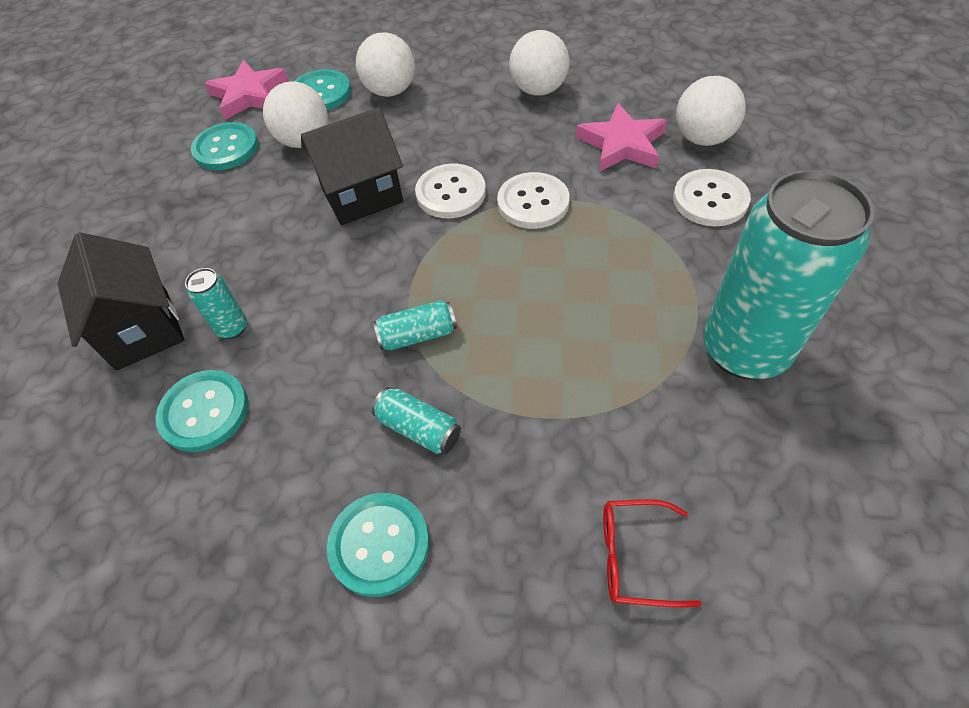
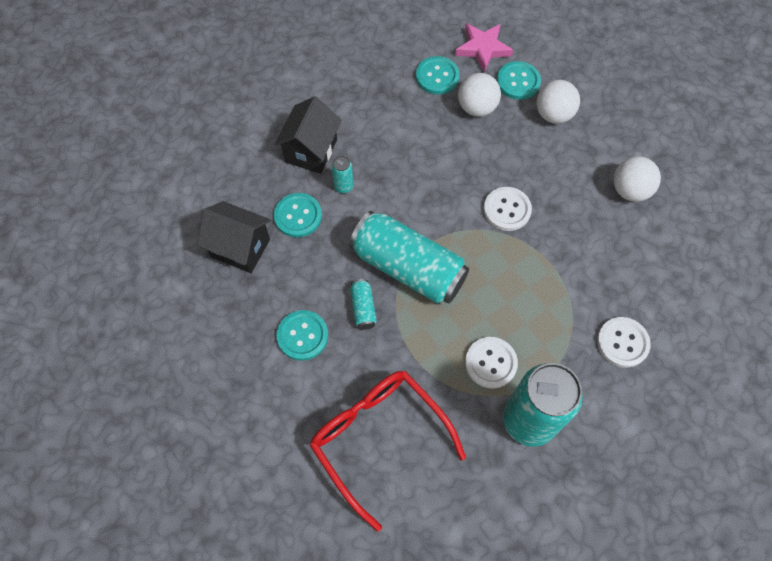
camera: 45 degrees right, 10 degrees up
(362, 195) = (466, 169): black house -> black house (240, 248)
(417, 335) = (408, 267): turquoise can -> turquoise can, size x2.44
(533, 202) = (537, 255): white button -> white button (490, 363)
(622, 144) = (625, 268): pink star -> none
(635, 557) = (378, 438): red glasses -> red glasses, size x2.32
(702, 138) = (672, 308): white ball -> none

